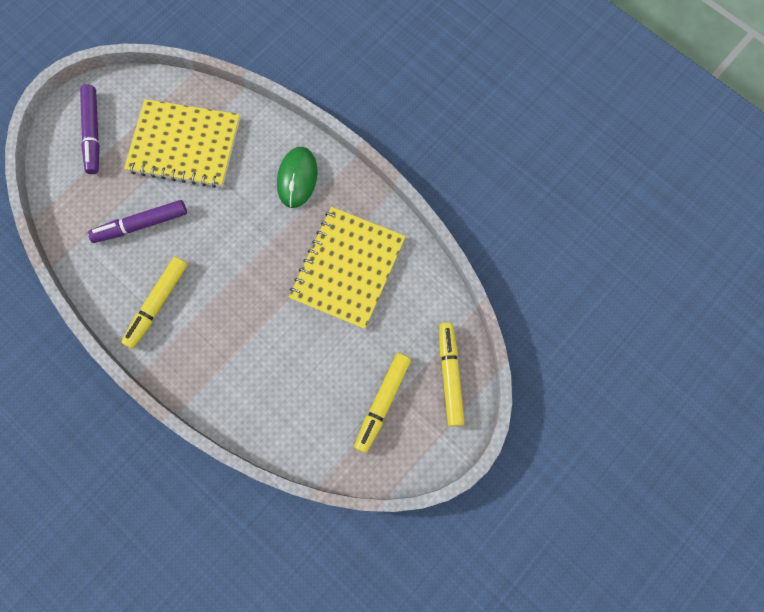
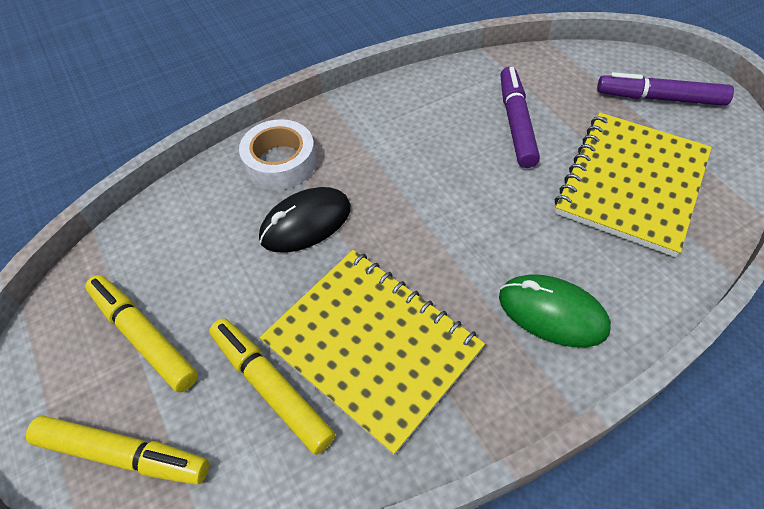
camera: 110 degrees right, 20 degrees down
(157, 304) = (403, 122): yellow marker -> yellow marker (271, 387)
(220, 380) = (280, 162): none -> white tape
(270, 339) = (306, 223): none -> black mouse

